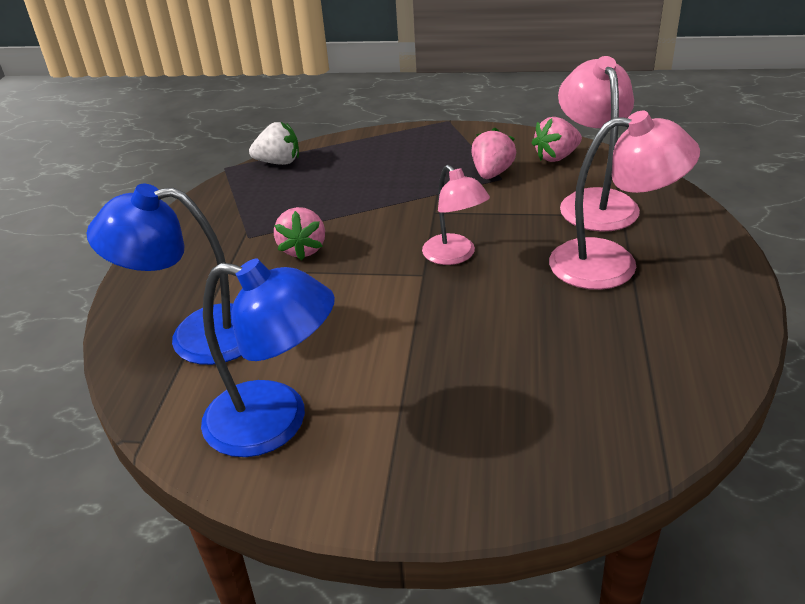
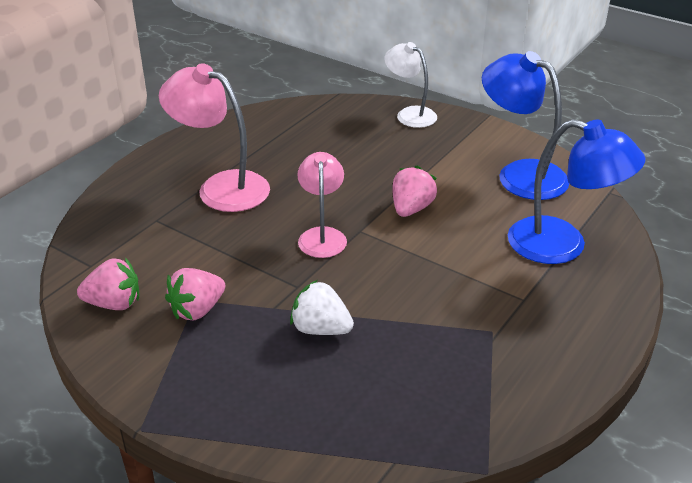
camera: 155 degrees left, 0 degrees up
(279, 162) = (410, 446): white strawberry -> white strawberry (320, 329)
(303, 249) = (444, 293): pink strawberry -> pink strawberry (411, 209)
(509, 483) = (410, 114): none -> white lamp
(594, 201) = (158, 239): pink lamp -> none

